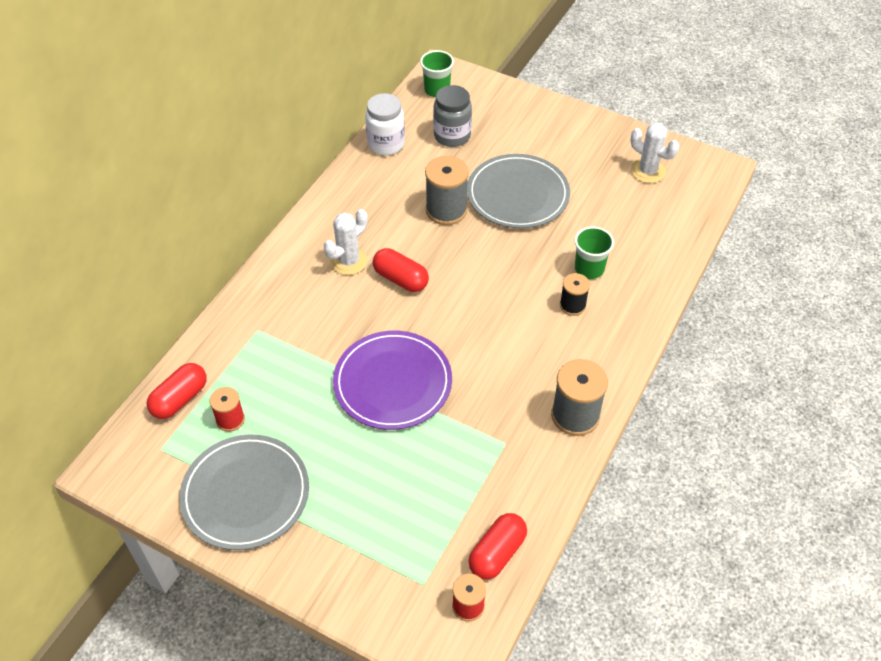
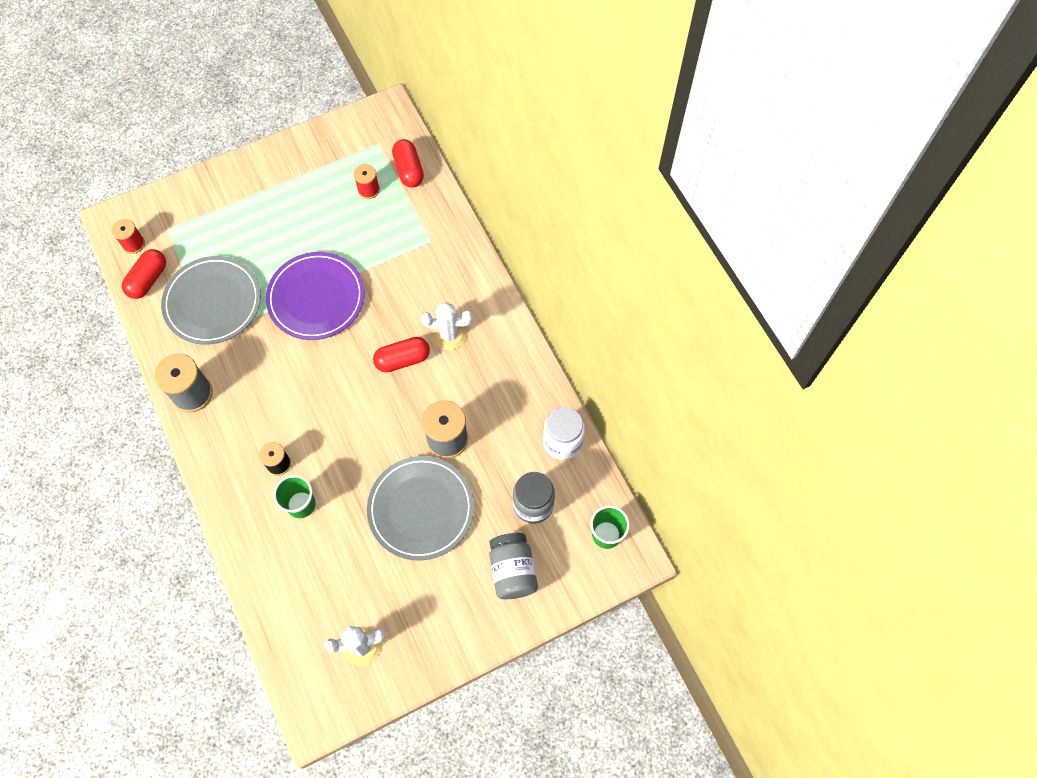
camera: 125 degrees right, 15 degrees up
(245, 494) = (306, 172): grey plate -> grey plate (213, 302)
(348, 261) = (449, 334): white cactus -> white cactus turned 75 degrees counterclockwise
(497, 553) = (148, 280): red capsule -> red capsule turned 45 degrees clockwise
(512, 123) = (512, 571): none -> grey jar

